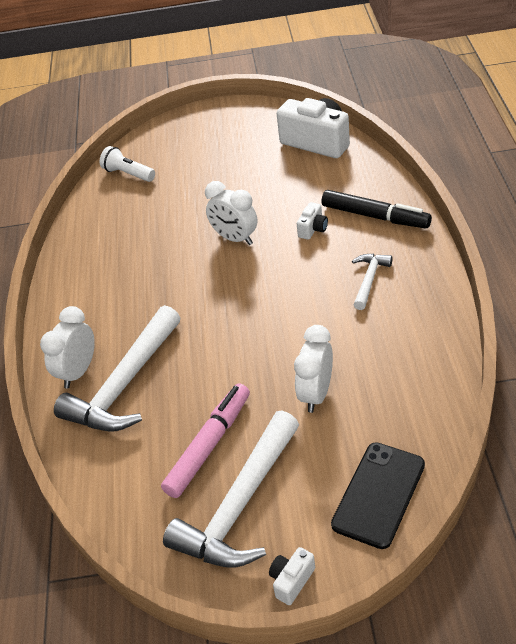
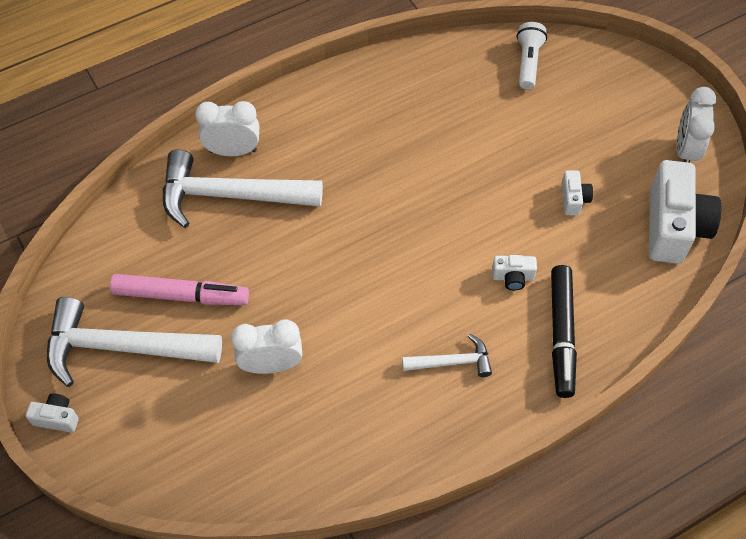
camera: 60 degrees right, 15 degrees up
(235, 238) = (466, 207): white clock -> white clock (685, 150)
(265, 182) = (573, 199): none -> white camera
(379, 494) = (166, 461): black phone -> none

